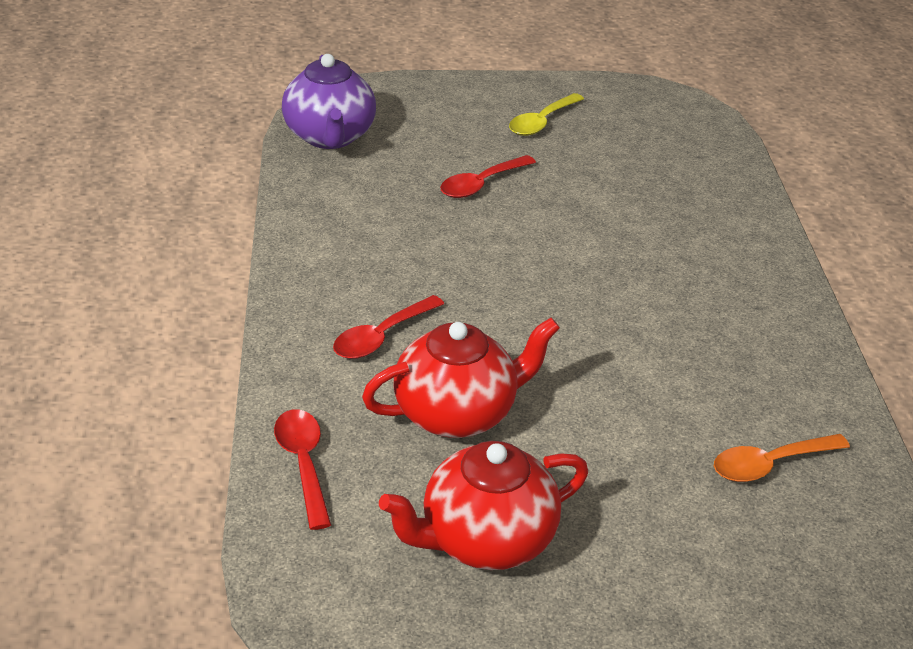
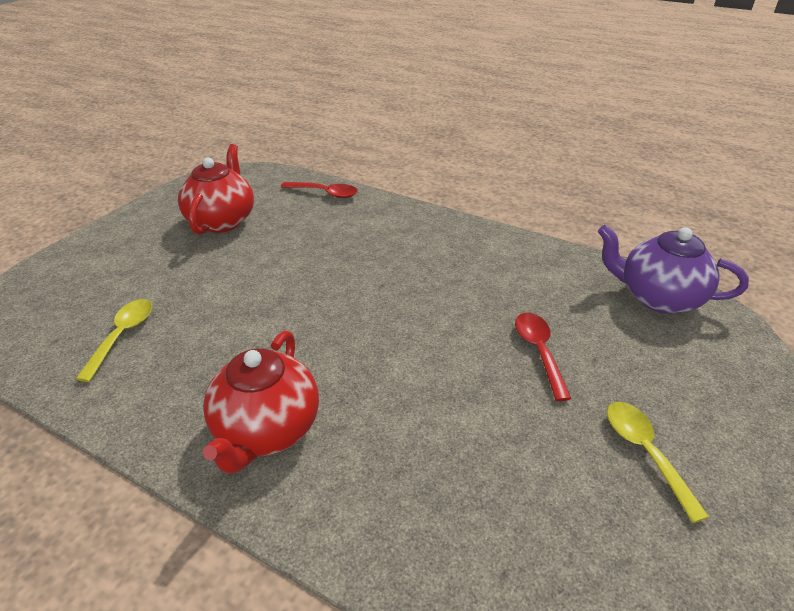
camera: 125 degrees right, 0 degrees up
(381, 337) = (391, 241): red spoon -> none
(457, 413) = (305, 243): red teapot -> red teapot (266, 430)
(769, 464) = (122, 335): orange spoon -> yellow spoon

